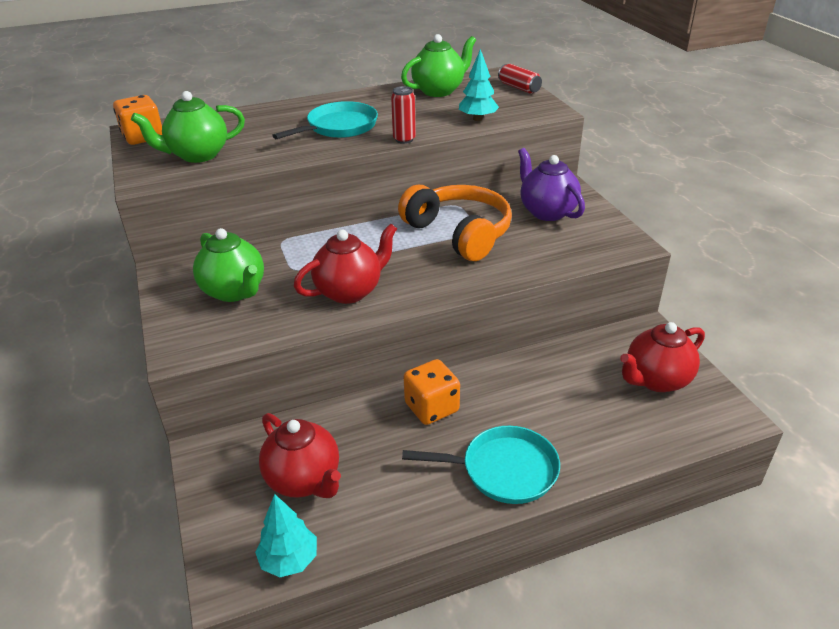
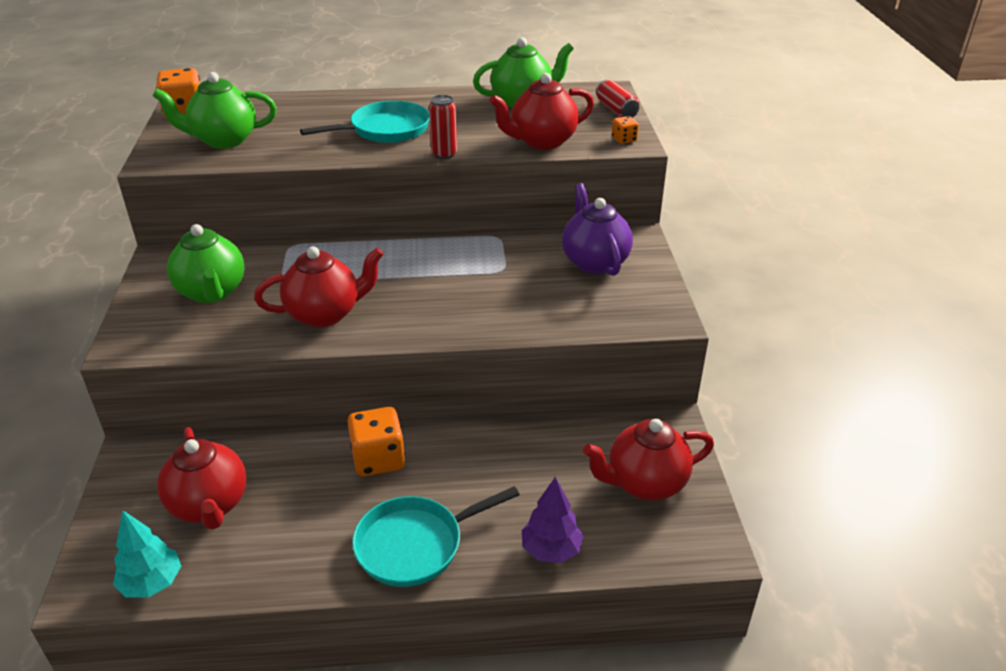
camera: 15 degrees right, 0 degrees up
(459, 233) = (480, 270): orange headphones -> none
(478, 119) = (542, 141): turquoise tree -> red teapot
(503, 470) = (415, 544): turquoise pan -> turquoise pan turned 135 degrees clockwise
(542, 109) = (624, 139): none -> orange dice
(615, 448) = (551, 550): none -> purple tree

